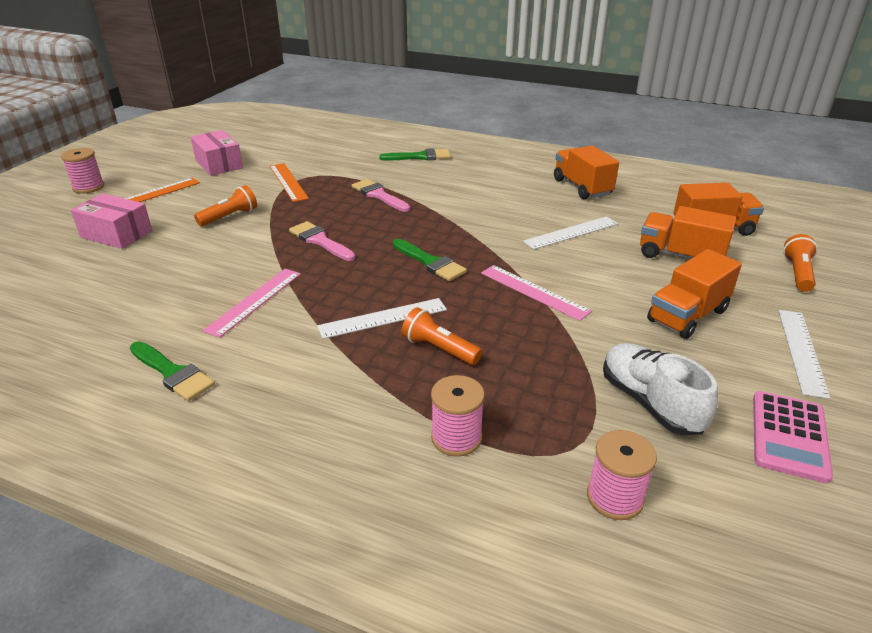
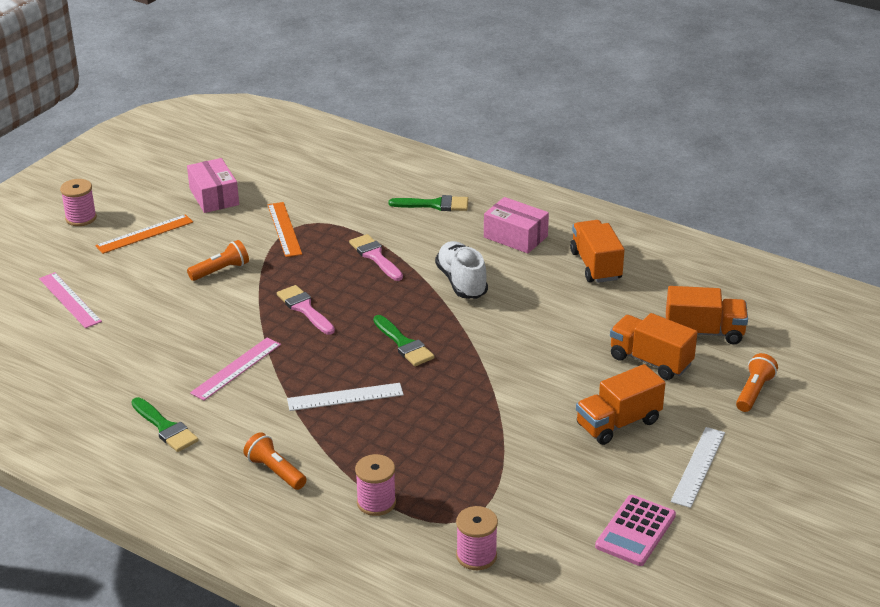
camera: 10 degrees right, 0 degrees up
(116, 234) = (112, 282): pink box -> pink box (515, 237)
(439, 349) = (385, 430): orange flashlight -> orange flashlight (275, 471)
(533, 292) = (489, 385): pink ruler -> pink ruler (69, 300)
(571, 232) = (555, 323): white ruler -> none
(650, 403) = (540, 494): white shoe -> white shoe (461, 282)

